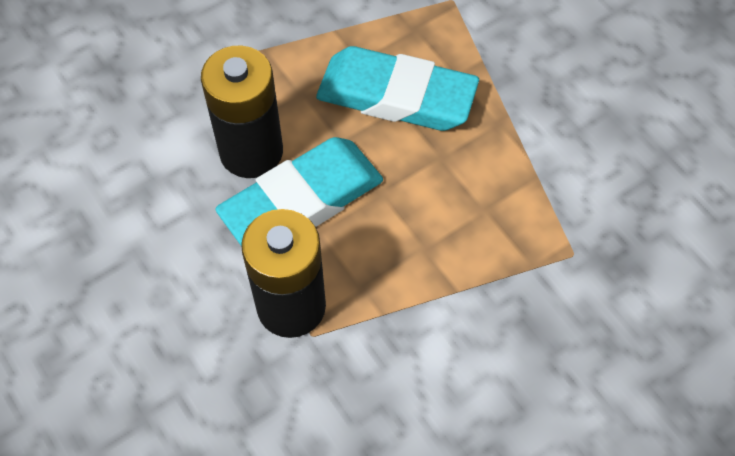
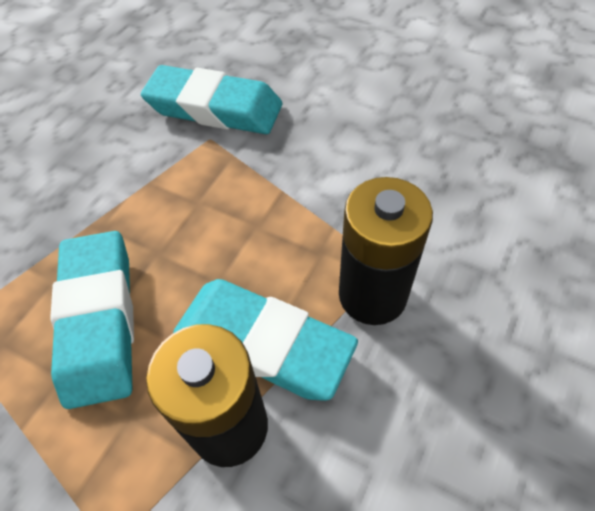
camera: 115 degrees left, 5 degrees down
(623, 278) = (214, 108): none -> turquoise eraser

